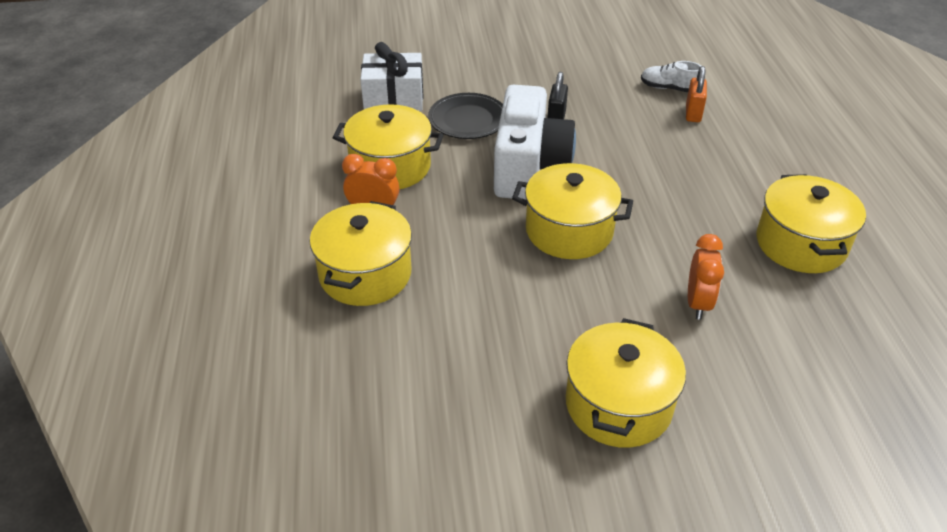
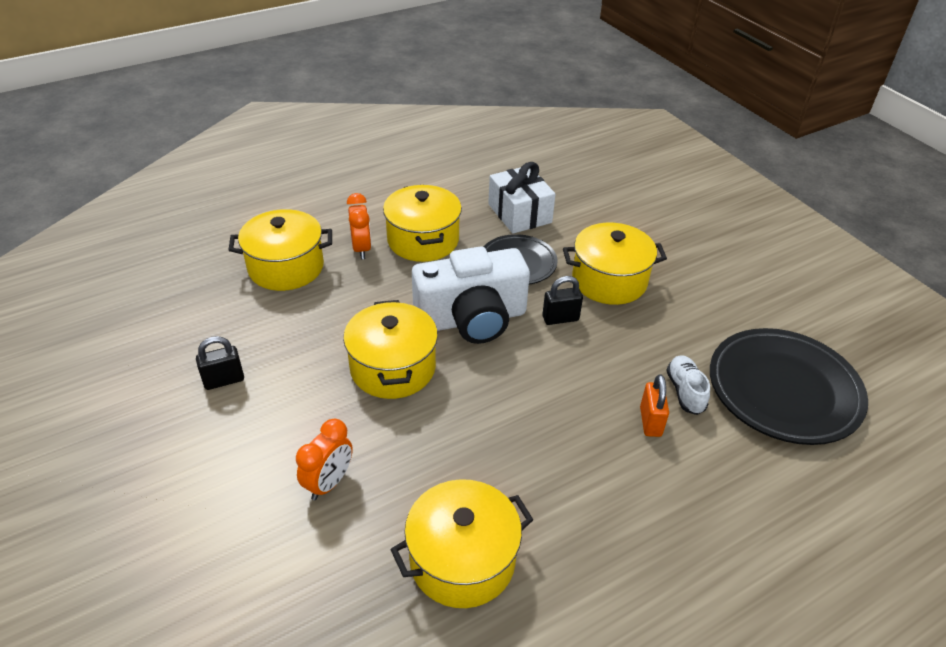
camera: 65 degrees right, 0 degrees up
(528, 356) = (224, 380): none -> black padlock
(618, 404) = (182, 450): yellow pot -> yellow pot (609, 280)
(686, 49) = (783, 391): none -> black plate
(693, 113) = (650, 422): orange padlock -> orange padlock turned 75 degrees counterclockwise
(698, 303) = (329, 483): orange clock -> orange clock turned 45 degrees counterclockwise

